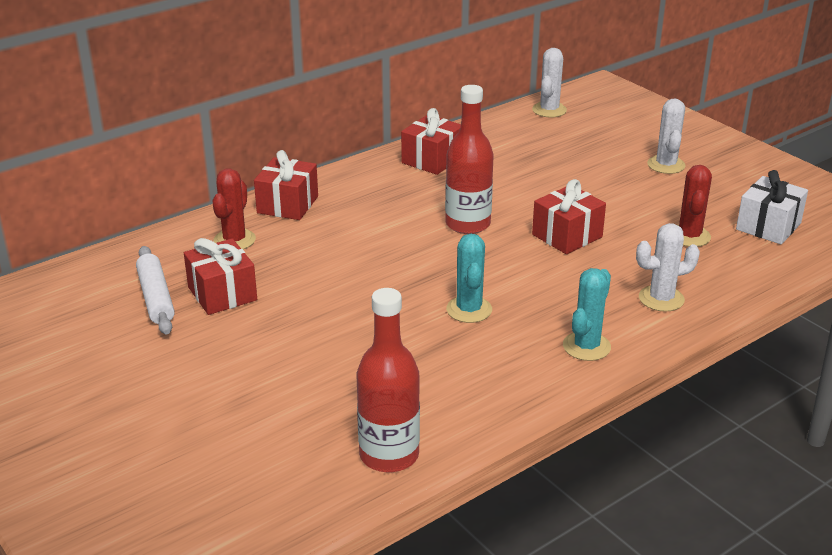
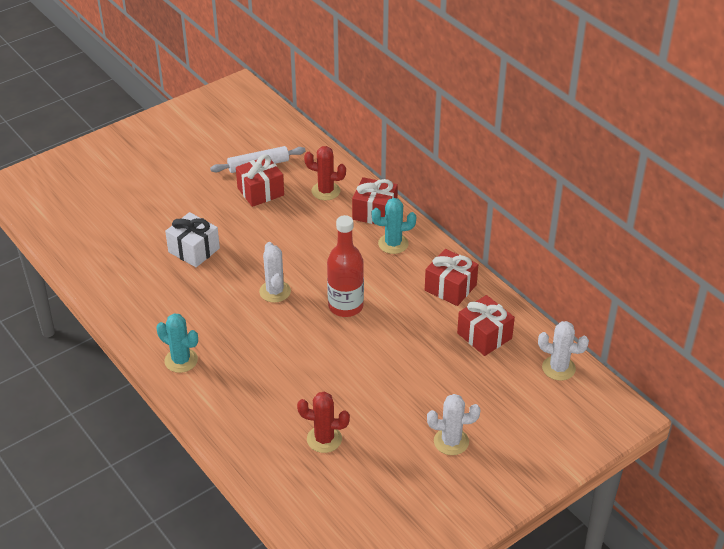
camera: 90 degrees right, 10 degrees up
(389, 455) = (92, 267): red bottle -> none
(469, 310) = (231, 304): turquoise cactus -> turquoise cactus (393, 244)
(567, 236) = (327, 362): red gift -> red gift (484, 336)
(661, 299) = (234, 408): white cactus -> white cactus (275, 291)
(768, 226) = (339, 497): white gift -> white gift (194, 250)

